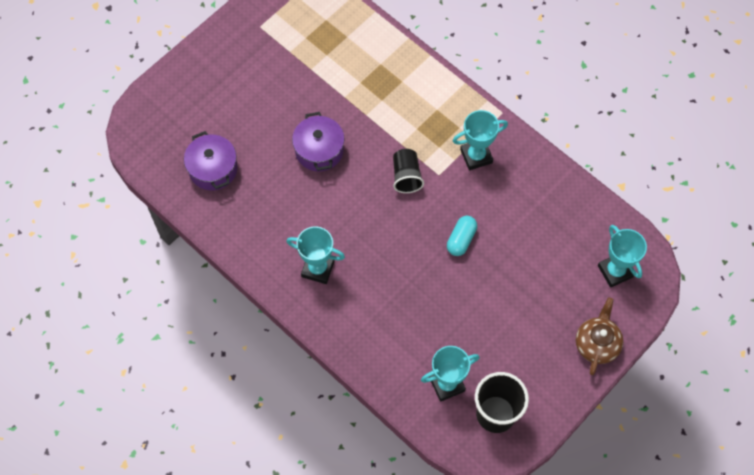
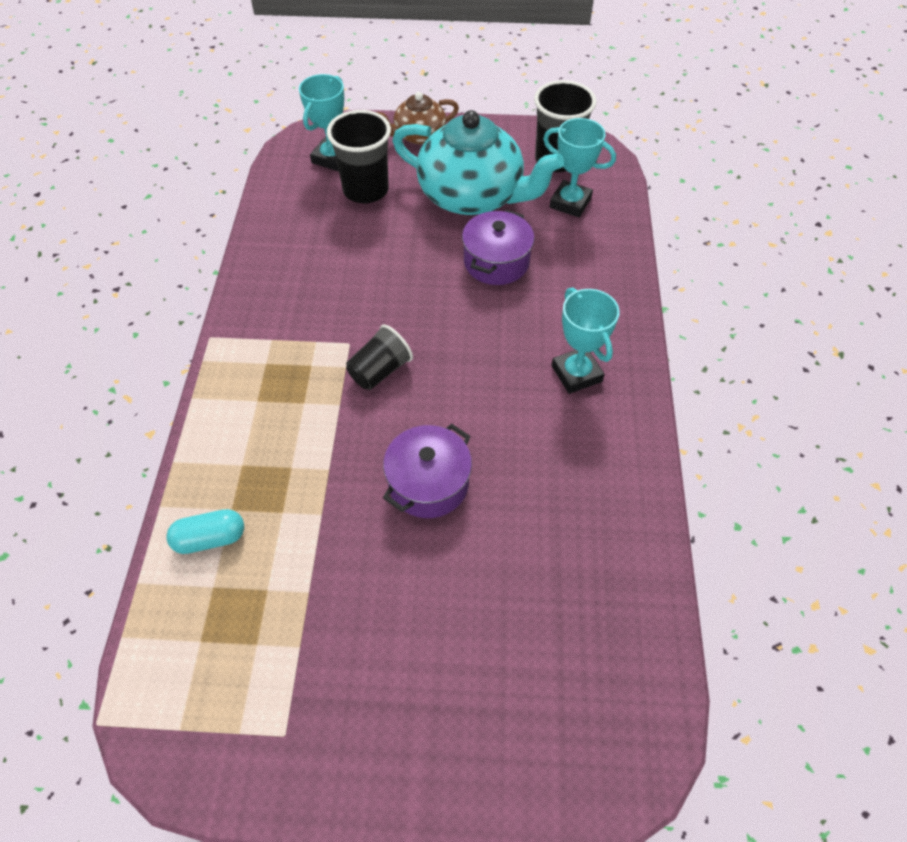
camera: 130 degrees left, 10 degrees down
(213, 169) = (576, 589): purple pot -> purple pot (496, 262)
(461, 239) = (411, 278): turquoise capsule -> turquoise capsule (210, 538)
(476, 156) = (293, 325): turquoise trophy -> none
(504, 329) = (472, 196): none -> turquoise teapot
(563, 269) = (366, 190): none -> black cup

